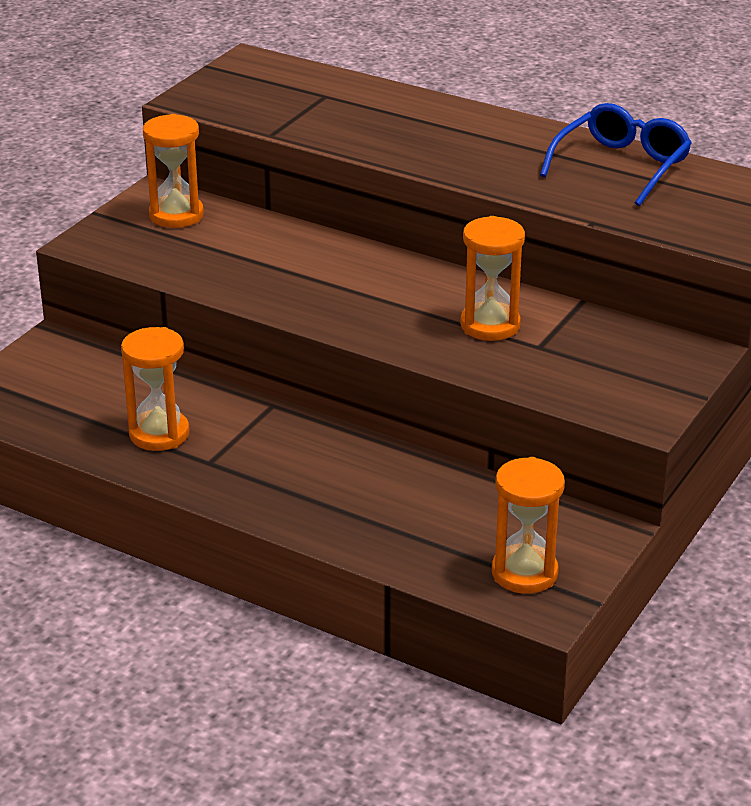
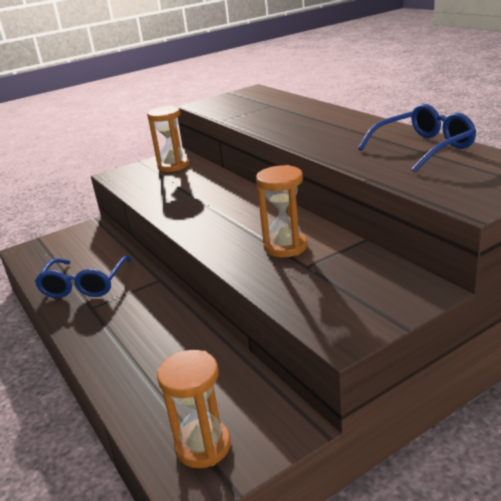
camera: 30 degrees right, 5 degrees down
(159, 434) = (84, 285): orange hourglass -> blue glasses

